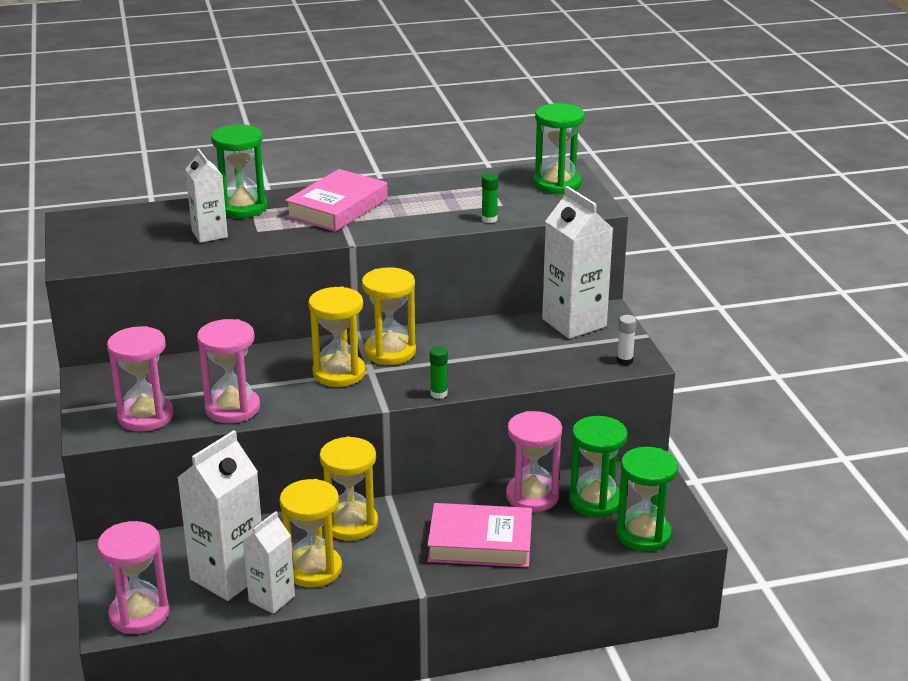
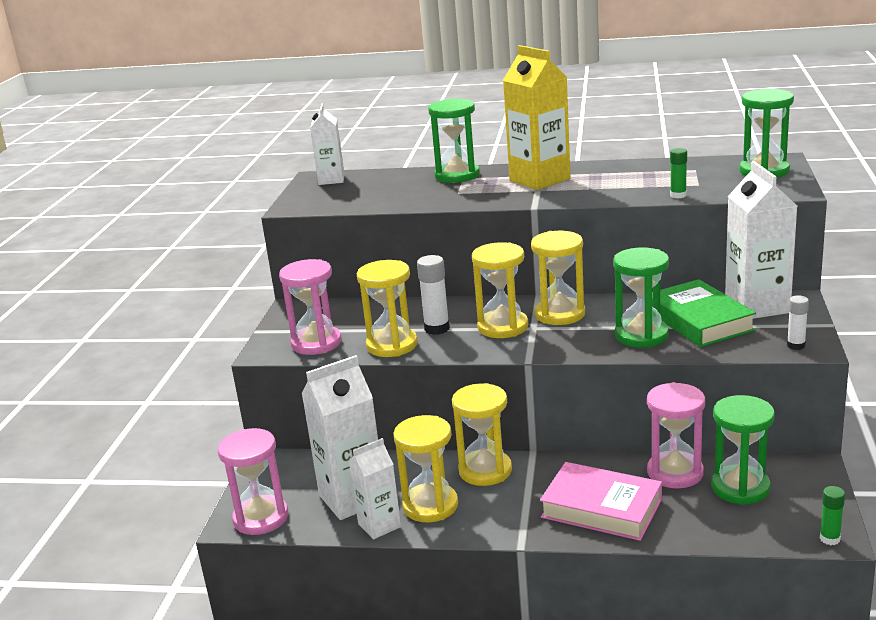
camera: 25 degrees right, 5 degrees down
(209, 234) = (415, 193): white carton -> white carton (331, 180)
(232, 408) = (392, 345): pink hourglass -> yellow hourglass
(270, 383) = (437, 328): none -> white glue stick
(337, 208) = (539, 179): pink book -> yellow carton
(438, 394) = (587, 354): green glue stick -> green glue stick (829, 539)
(528, 344) = (699, 320): none -> green book
(643, 534) = (780, 529): green hourglass -> green hourglass (641, 335)

